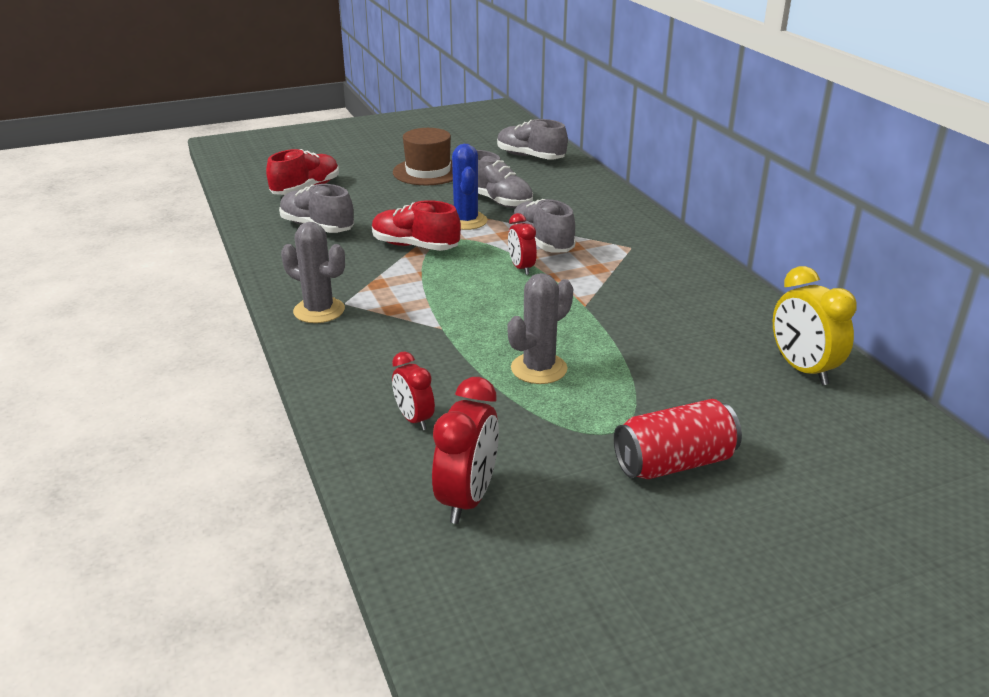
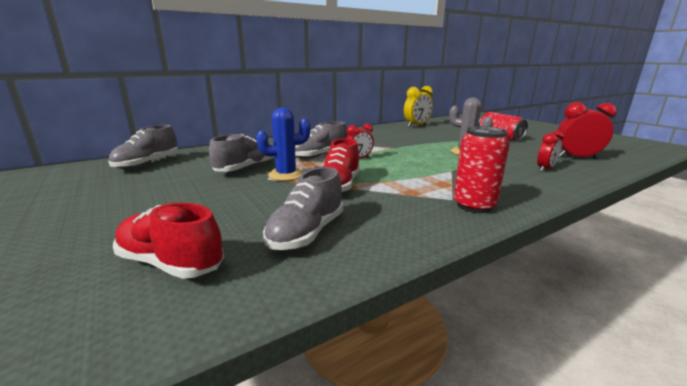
camera: 100 degrees left, 10 degrees down
(319, 311) = (474, 206): grey cactus -> red can
(428, 172) = (156, 196): brown hat -> none

